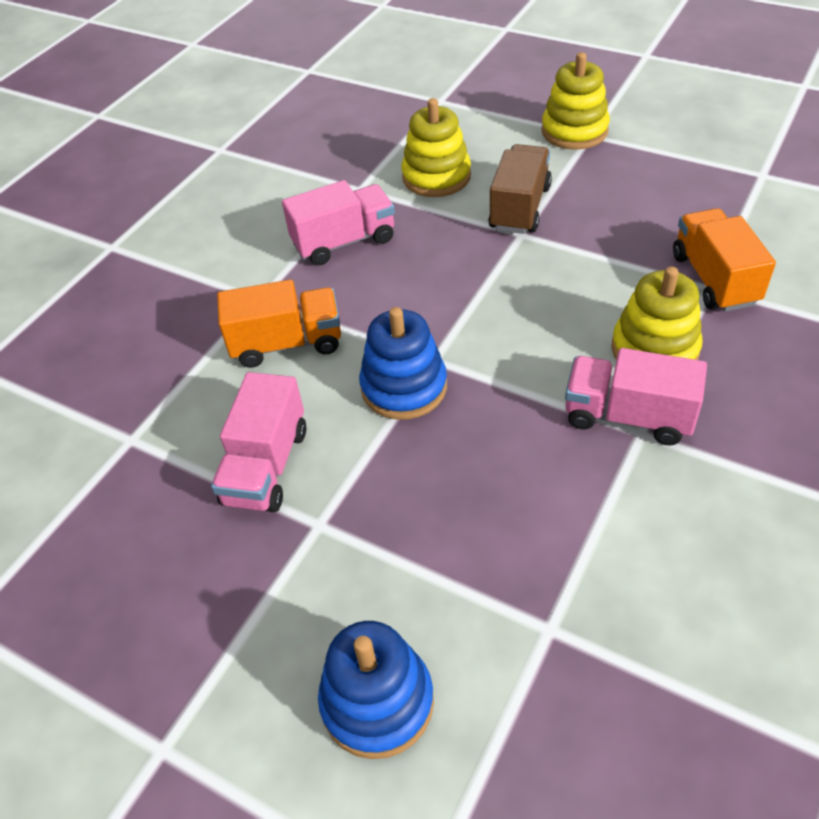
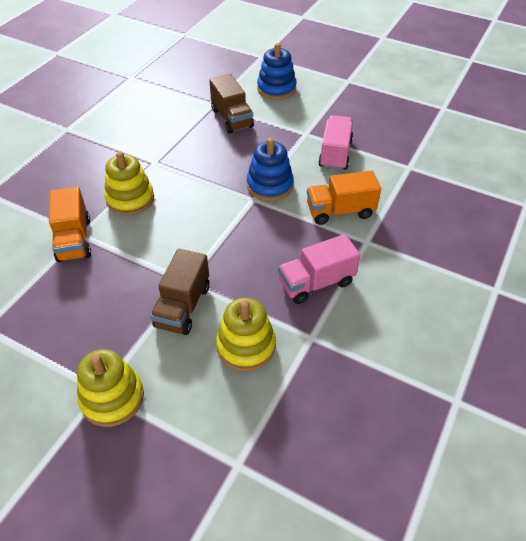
camera: 175 degrees right, 0 degrees up
(493, 570) = (232, 118): none -> brown truck
(628, 416) = (158, 168): pink truck -> none

